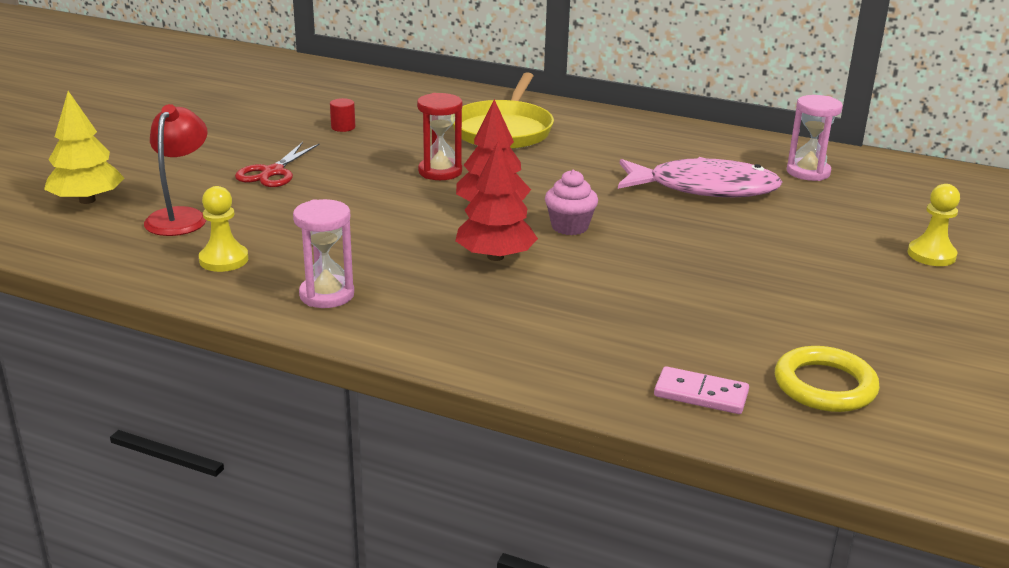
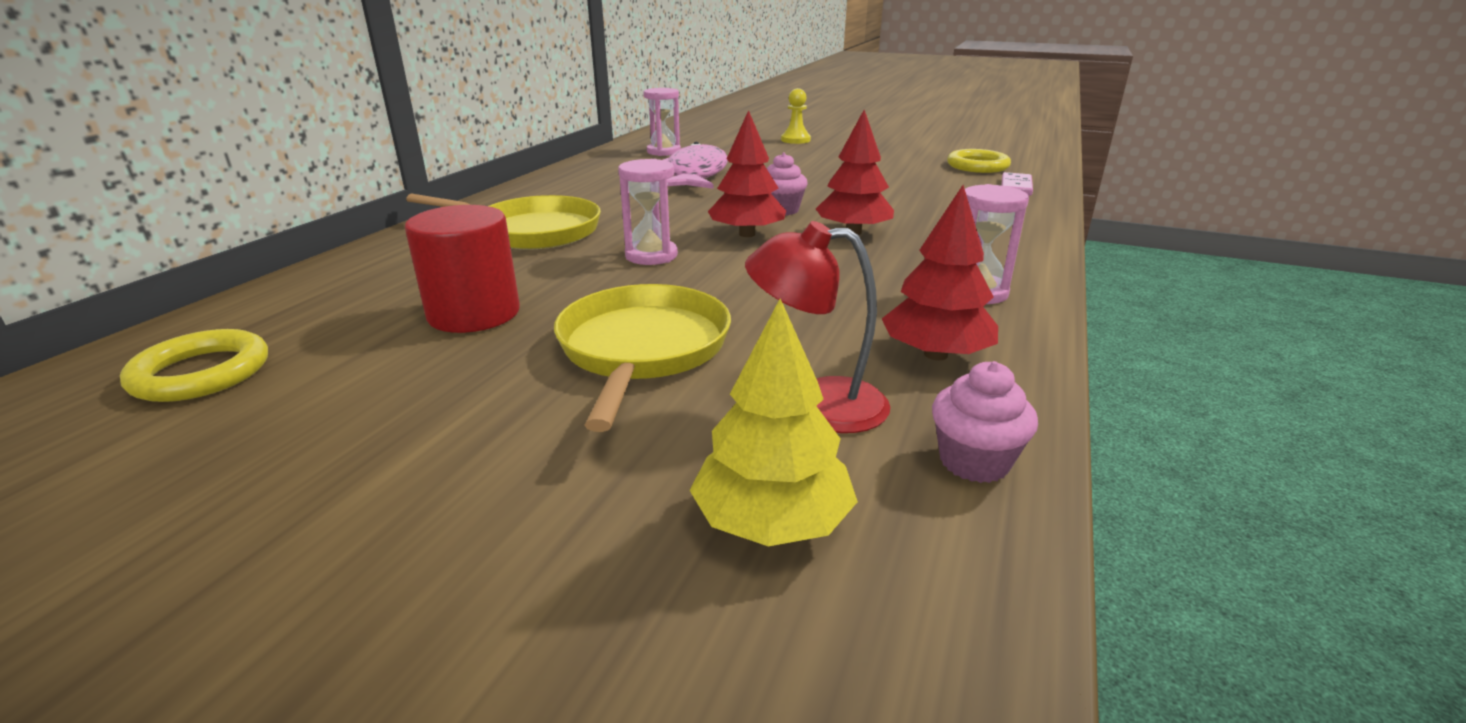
camera: 90 degrees left, 0 degrees up
(97, 252) = (974, 461): none -> pink cupcake
(224, 260) = (935, 354): yellow pawn -> red tree
(273, 172) = (643, 349): red scissors -> yellow pan
(290, 83) = (201, 373): none -> yellow ring
(343, 127) = (474, 314): red cylinder -> red cylinder, size x2.39
(440, 172) = (651, 256): red hourglass -> pink hourglass

